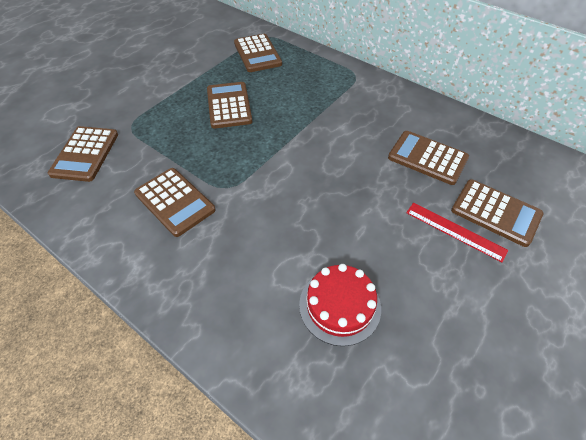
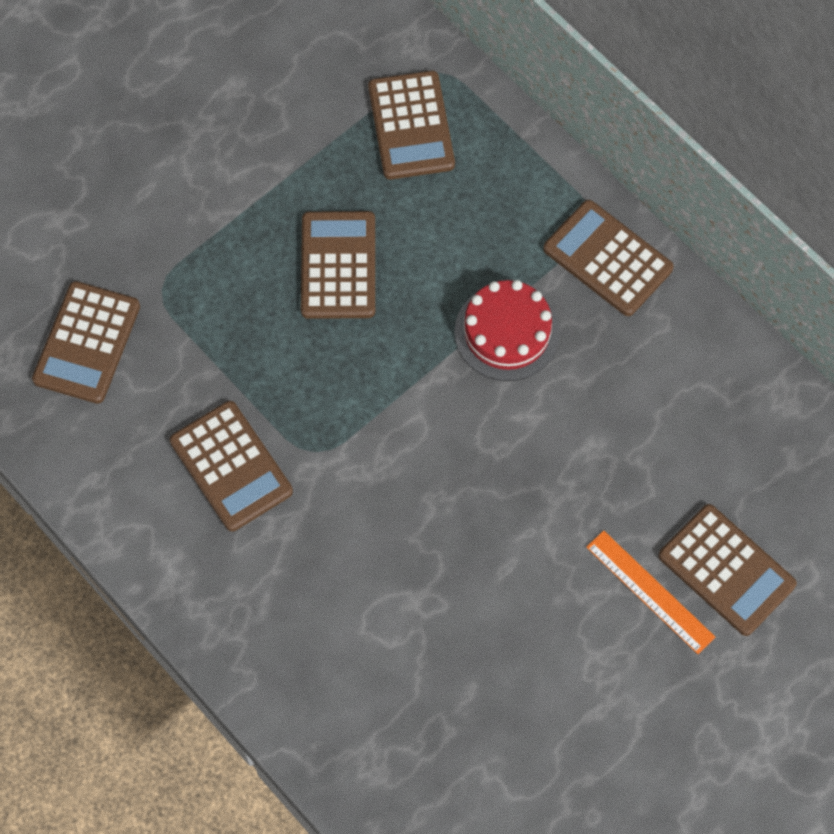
camera: 10 degrees right, 15 degrees up
(340, 306) = (446, 679): red cake -> red cake (507, 332)
(427, 158) = (658, 445): brown calculator -> brown calculator (607, 259)
(455, 231) = (650, 592): red ruler -> orange ruler

